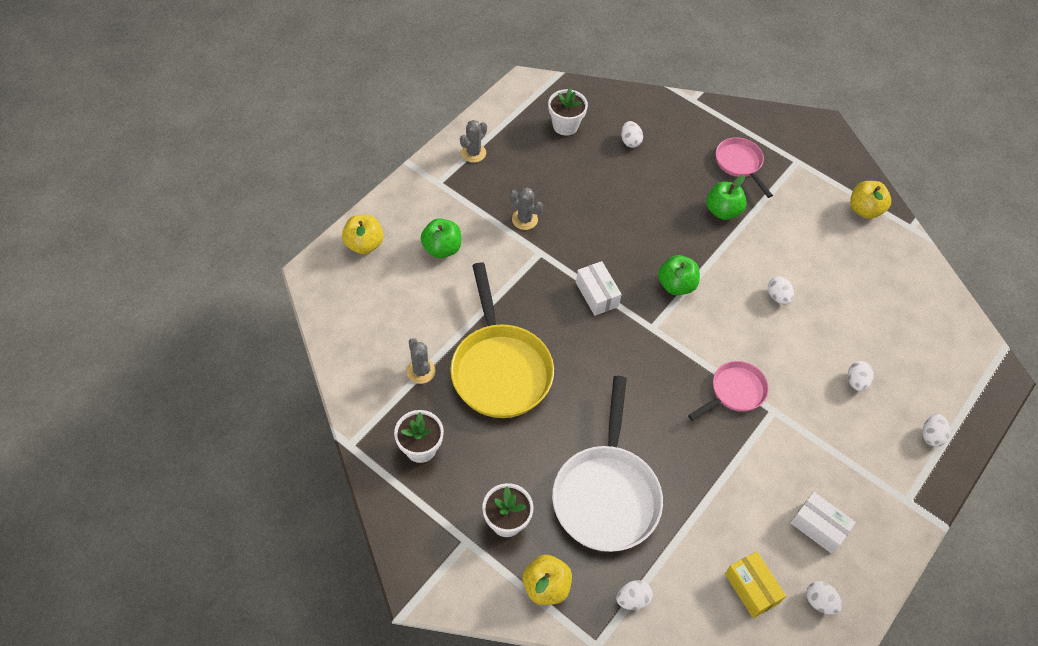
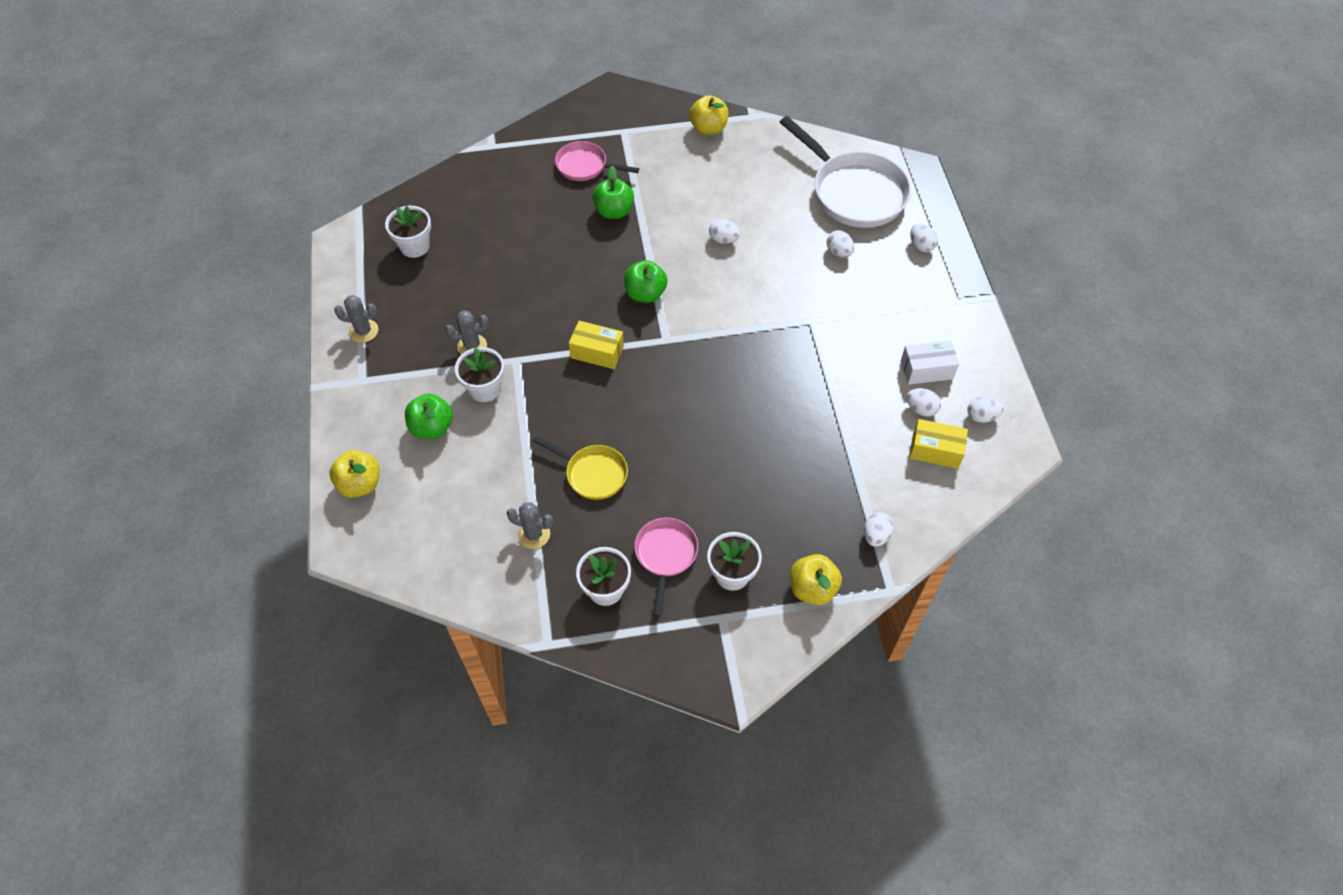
camera: 45 degrees left, 0 degrees up
(473, 153) = (363, 331): grey cactus -> grey cactus turned 75 degrees counterclockwise
(500, 253) = (485, 389): none -> white flower pot
(500, 369) = (593, 473): yellow pan -> yellow pan, size x0.54
(597, 294) = (597, 352): white box -> yellow box
(606, 494) = (775, 485): white pan -> white pan (854, 192)
(630, 141) = (482, 216): white egg -> white egg (921, 409)
(734, 392) = (773, 331): pink pan -> pink pan (665, 555)

